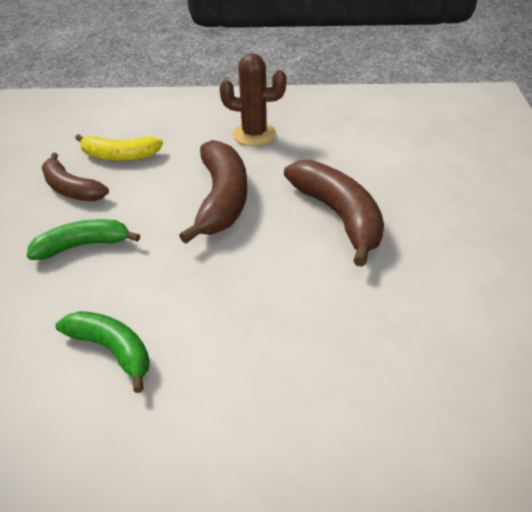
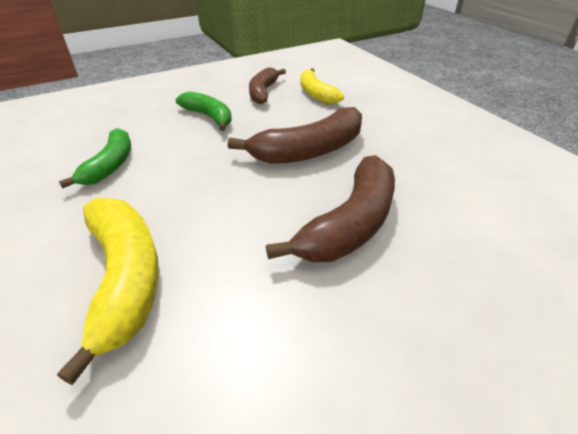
camera: 60 degrees right, 0 degrees up
(254, 134) = (415, 135): brown cactus -> none
(316, 366) = (125, 278): none -> yellow banana

